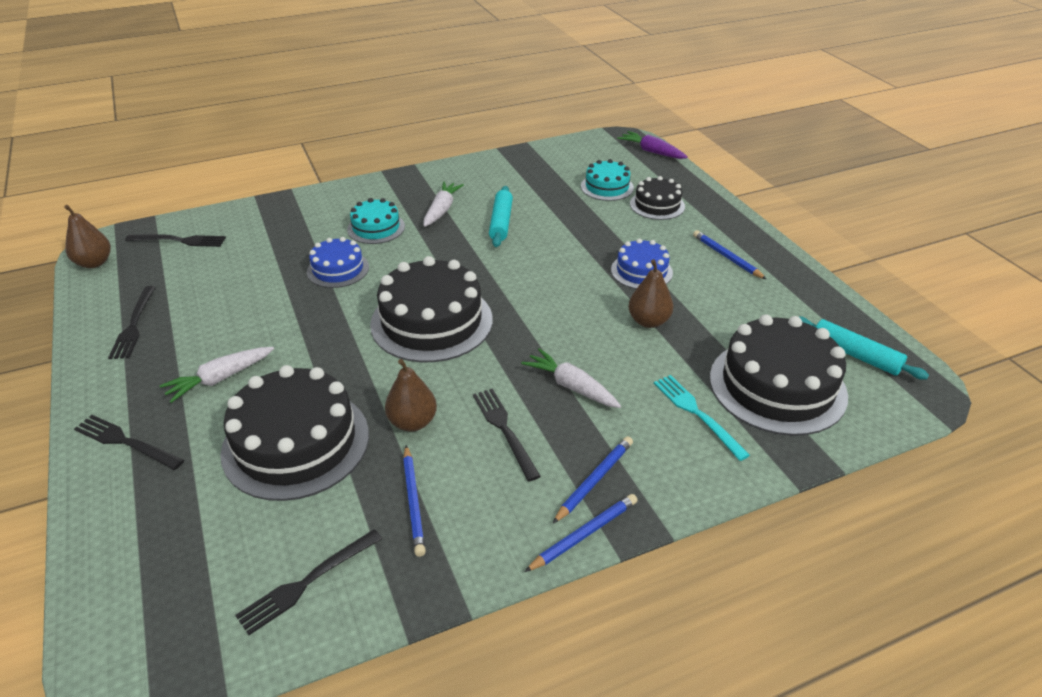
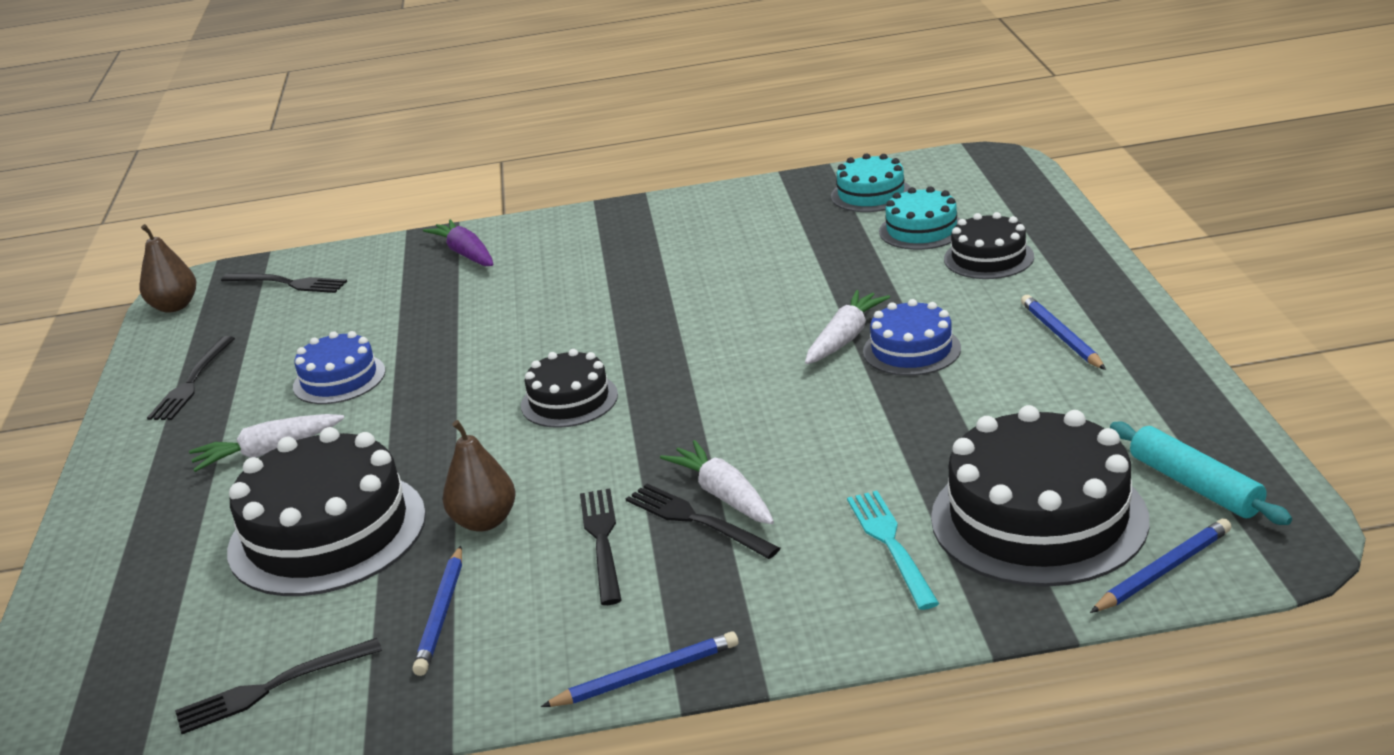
camera: 20 degrees right, 10 degrees down
(126, 442) = (130, 514): black fork -> black fork (696, 520)
(338, 269) = (474, 328): blue cake -> blue cake (339, 379)
(376, 228) = (550, 276): turquoise cake -> turquoise cake (871, 194)
(431, 321) = (569, 400): black cake -> black cake, size x0.55
(442, 210) = (654, 255): white carrot -> white carrot (845, 338)
(501, 222) = (732, 275): turquoise rolling pin -> none
(595, 480) = (695, 613): blue pencil -> blue pencil (1164, 570)
(648, 321) = (885, 418): brown pear -> none
(651, 151) = (1023, 179): purple carrot -> purple carrot (465, 253)

